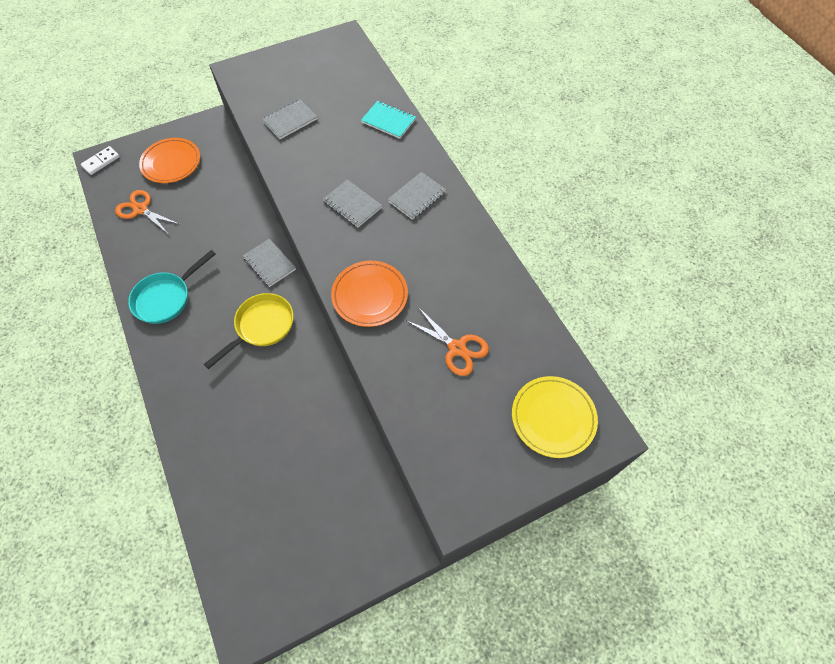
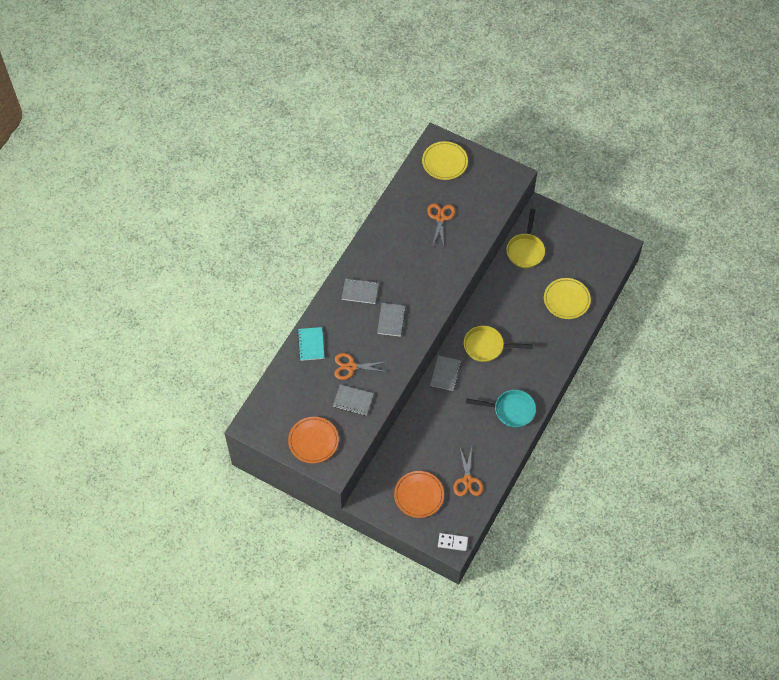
camera: 125 degrees left, 0 degrees up
(235, 470) = (566, 300): none -> yellow plate
(330, 139) = (351, 367): none -> orange scissors
(352, 473) = (525, 250): none -> yellow pan
(370, 295) = (442, 273): orange plate -> orange plate (313, 441)

